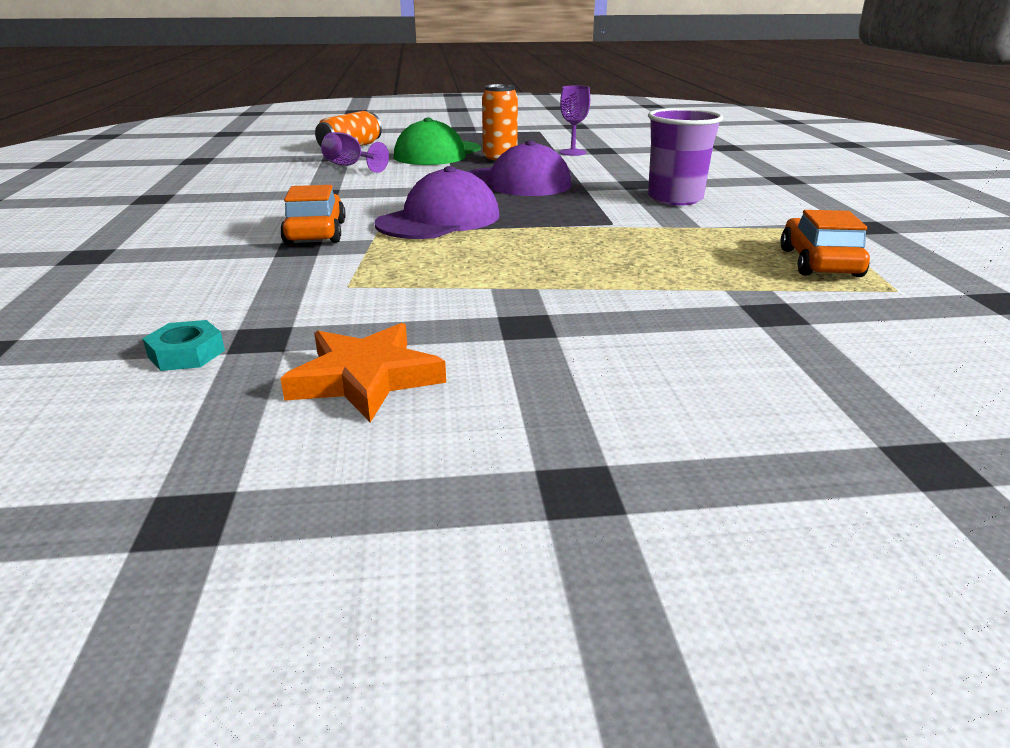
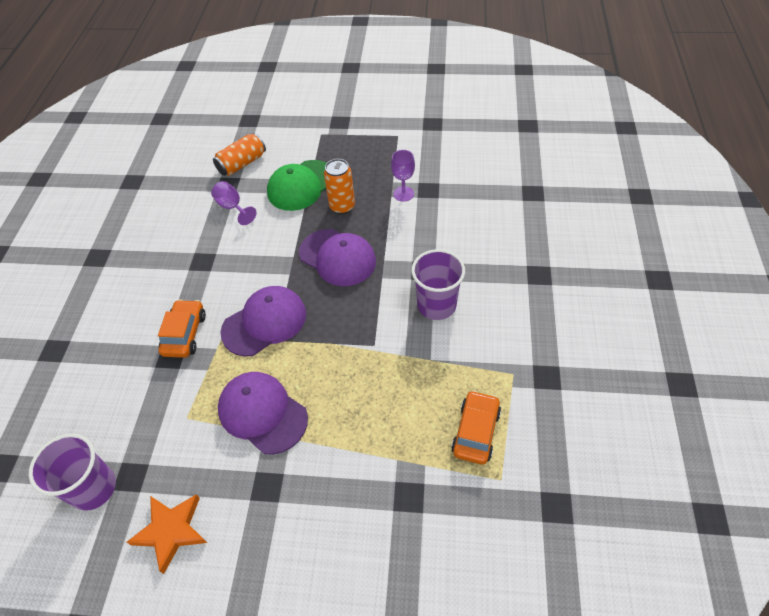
camera: 15 degrees right, 25 degrees up
(186, 354) = (93, 488): turquoise nut -> purple cup
(478, 273) = (262, 413): none -> purple cap

